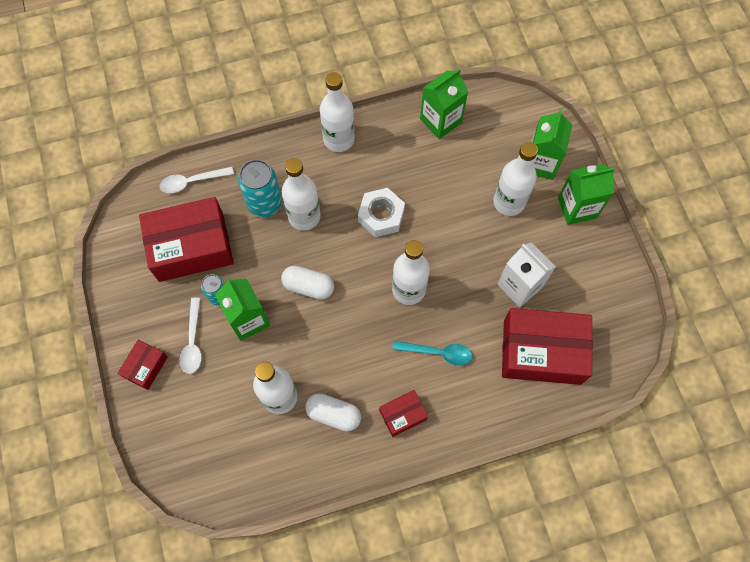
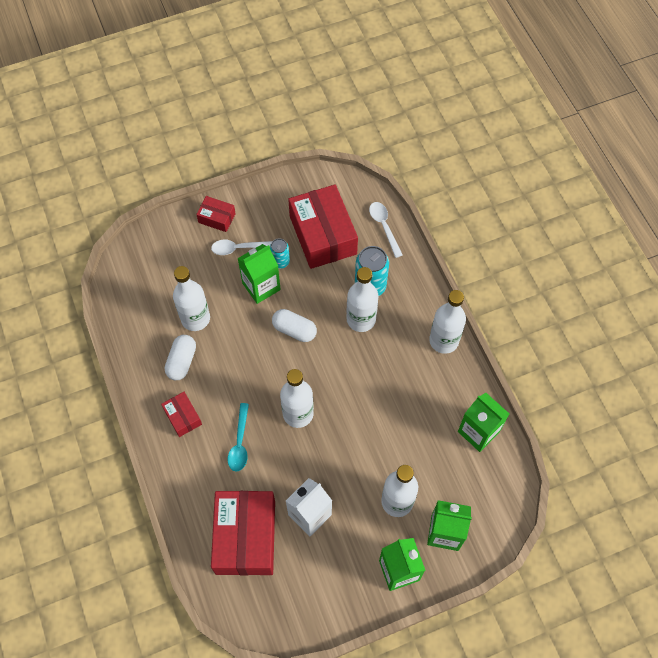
camera: 85 degrees right, 5 degrees down
(308, 286) = (294, 330): white capsule -> white capsule turned 75 degrees counterclockwise
(381, 215) = (369, 384): white nut -> none

